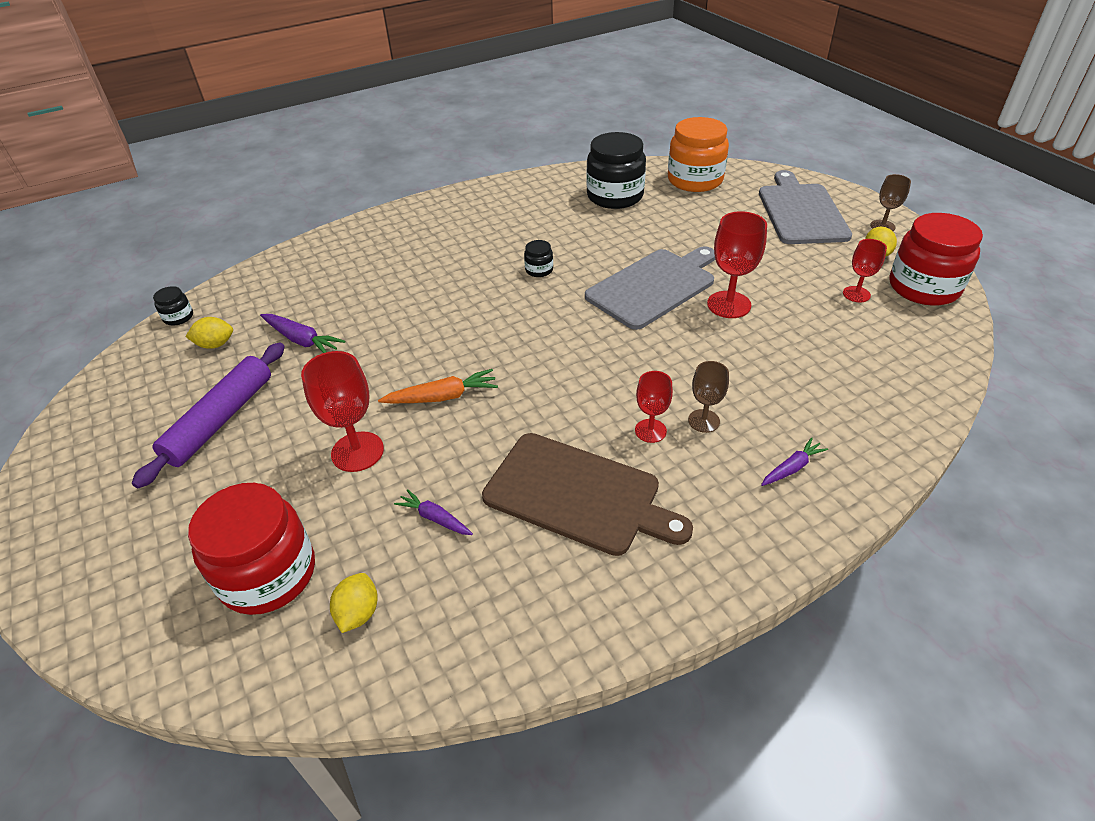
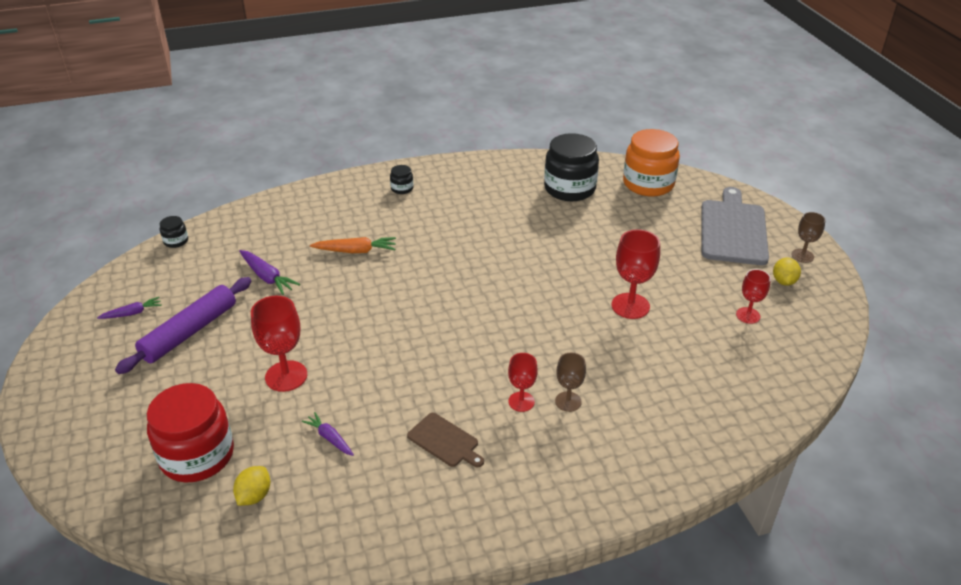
camera: 10 degrees right, 5 degrees down
(215, 344) = (199, 269): yellow lemon -> none
(442, 397) = (364, 344): orange carrot -> orange carrot (356, 251)
(539, 270) = (479, 247): black jar -> black jar (402, 188)
(578, 495) = (445, 441): brown cutting board -> brown cutting board, size x0.50
(654, 286) = (572, 279): grey cutting board -> none
(792, 468) = (624, 452): purple carrot -> purple carrot (132, 313)
(923, 287) = (812, 319): red jar -> none

